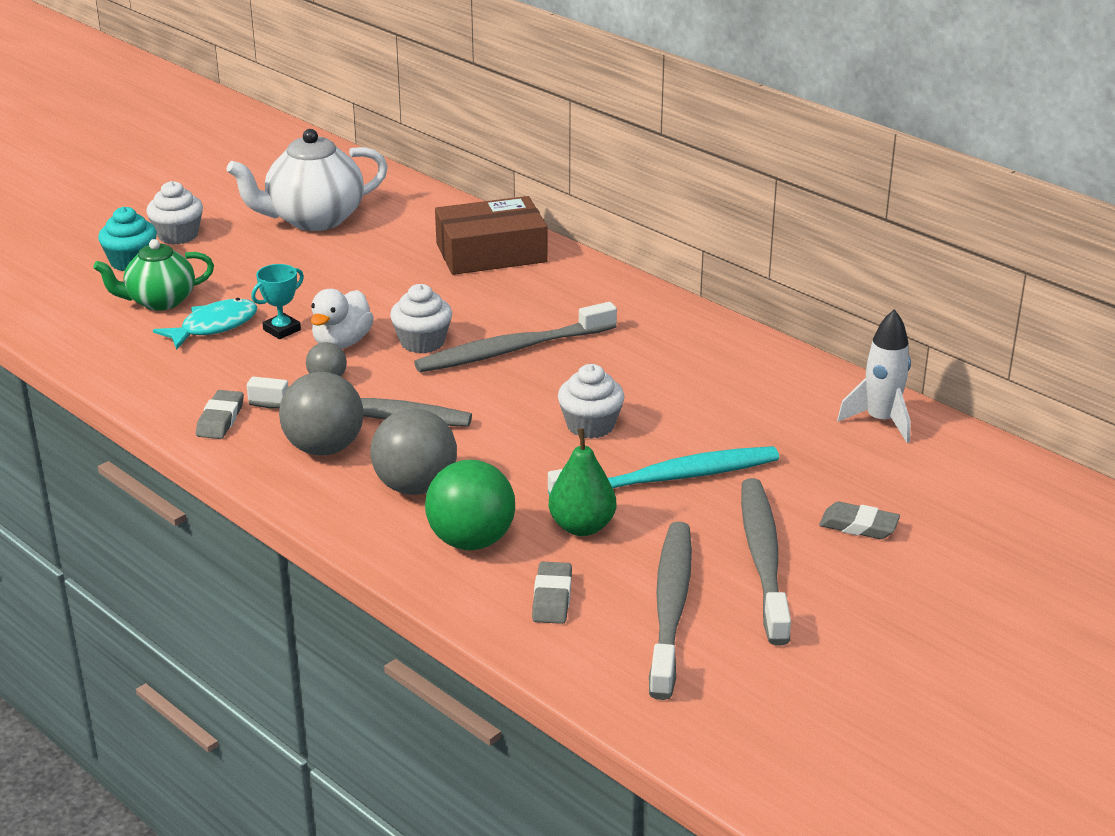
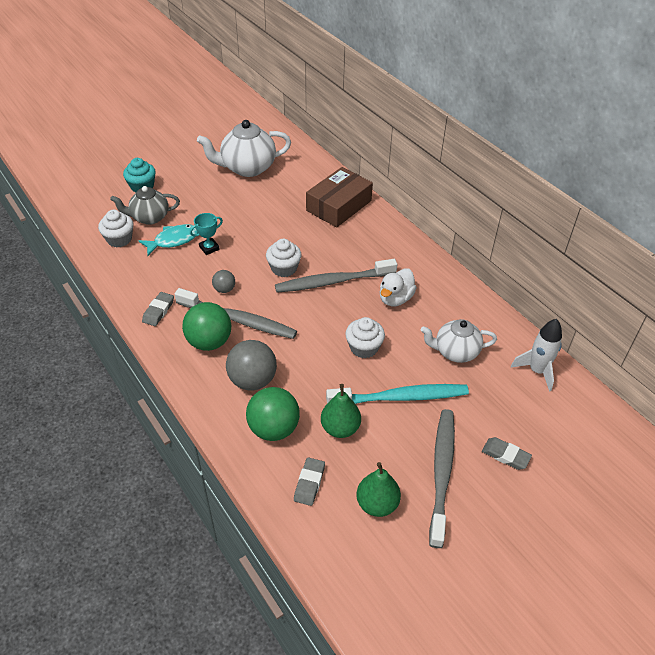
camera: 10 degrees right, 15 degrees up
(159, 301) = (149, 217): green teapot -> grey teapot
(178, 235) = (172, 170): white cupcake -> white cupcake (119, 239)
(324, 448) = (209, 342): grey ball -> green ball
(342, 342) = (239, 262): white duck -> white duck (395, 299)
(491, 252) = (339, 205): brown box -> brown box turned 45 degrees counterclockwise
(670, 608) = (377, 504): grey toothbrush -> green pear
(743, 413) = (455, 352): none -> white teapot

